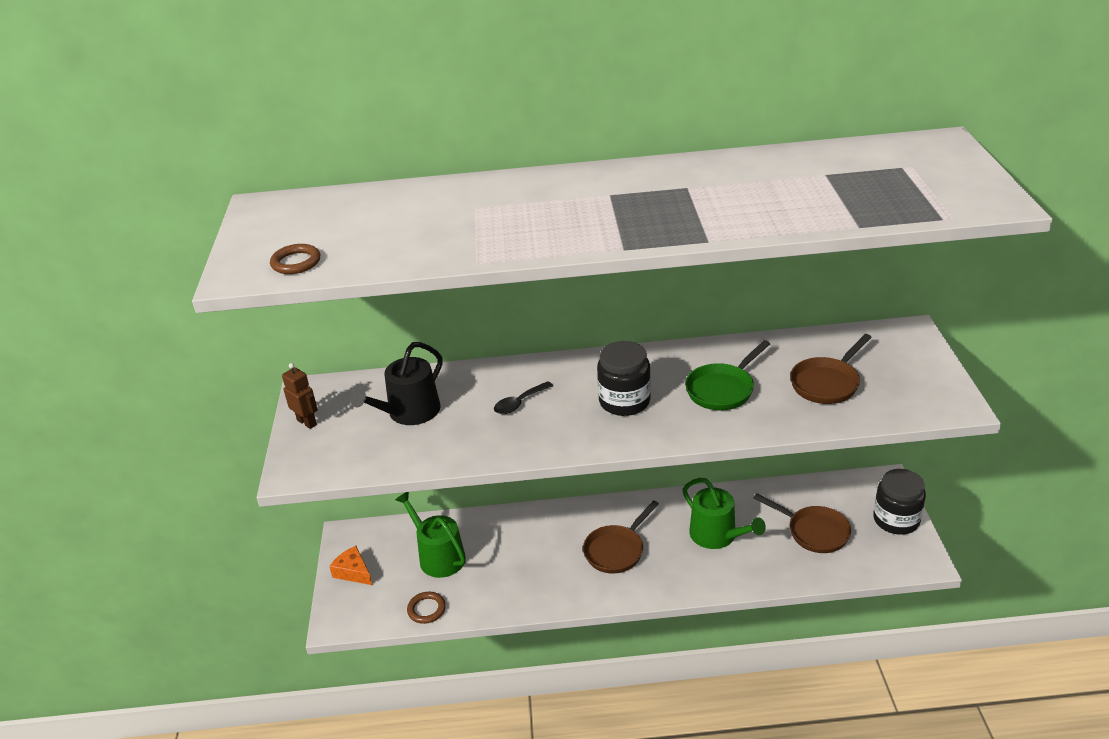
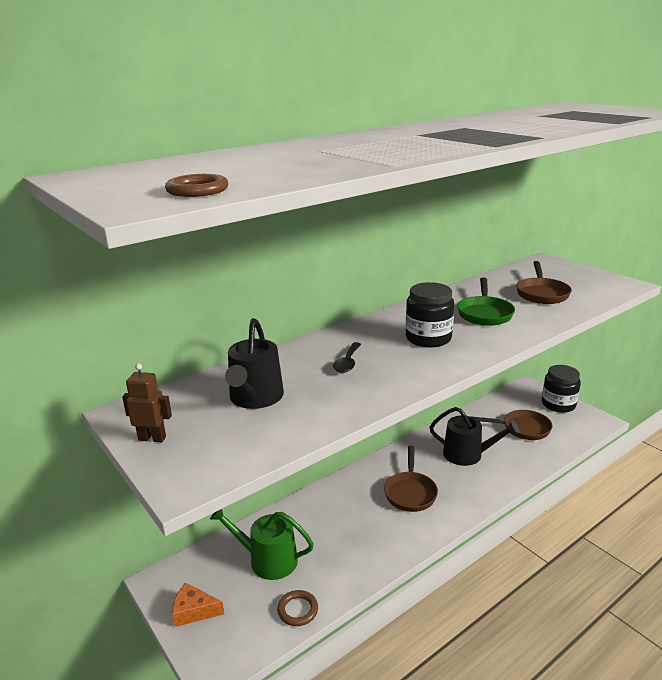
camera: 35 degrees left, 10 degrees down
(717, 536) = (468, 454): green watering can -> black watering can

